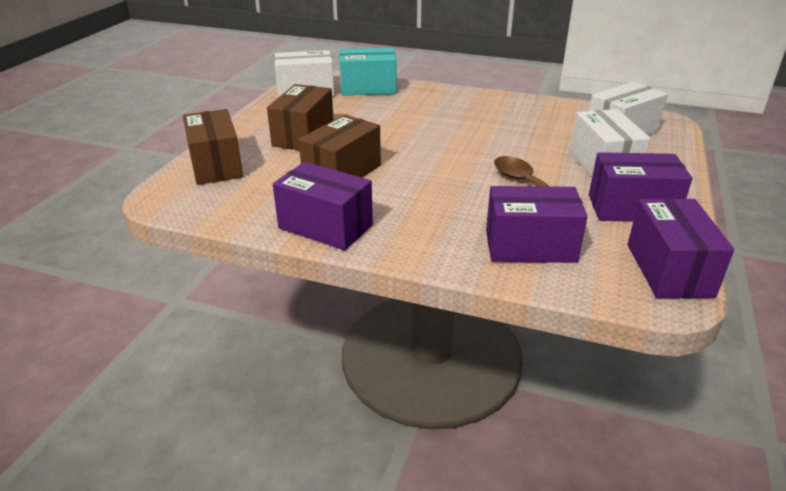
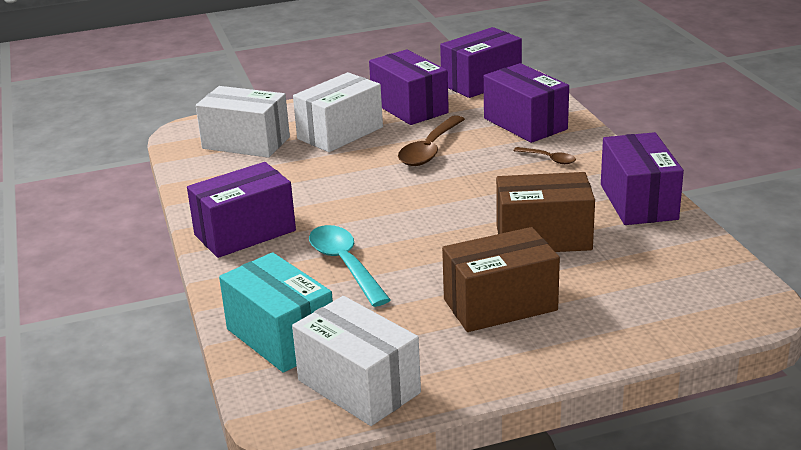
camera: 125 degrees left, 5 degrees down
(216, 165) = (653, 319): brown box -> none
(408, 115) = (345, 264): none -> turquoise spoon
(445, 225) = (549, 159): none -> brown spoon
(482, 103) = (245, 233): none -> purple box

